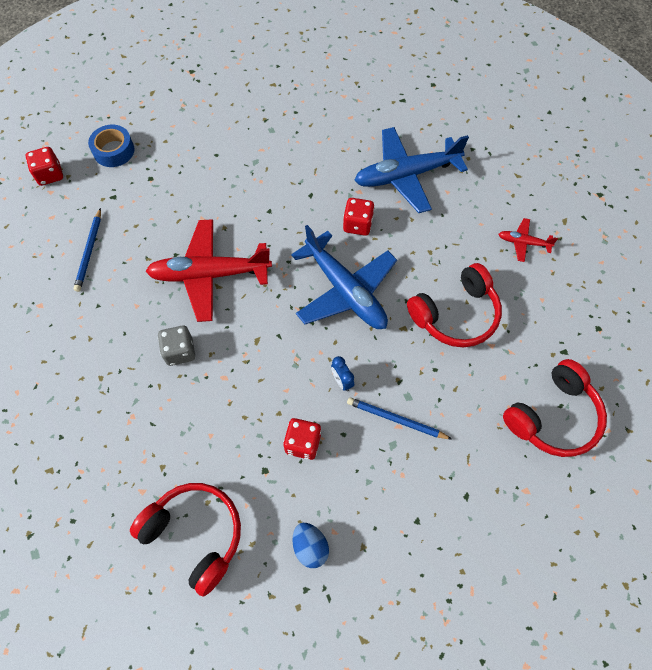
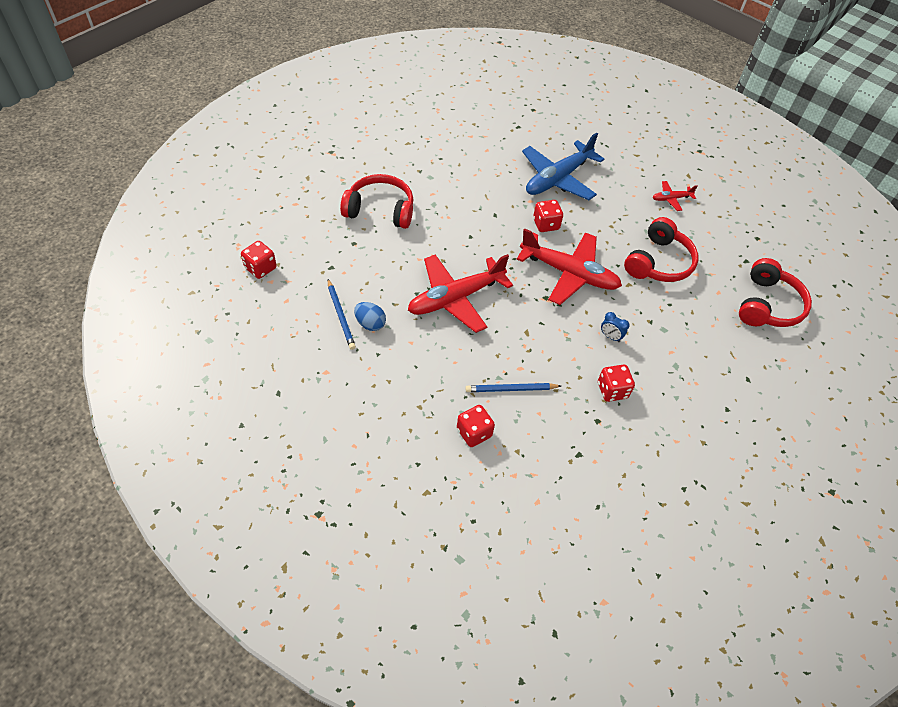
camera: 30 degrees left, 10 degrees down
(114, 151) = (306, 232): blue tape -> none
(133, 428) = (474, 433): none -> red dice
(180, 351) = (472, 362): grey dice -> none
(195, 534) = (578, 487): red headphones -> red headphones (380, 210)
(310, 547) = (667, 458): blue egg -> blue egg (370, 324)
(345, 291) = (569, 273): blue plane -> red plane
(396, 419) = (666, 348): blue pencil -> blue pencil (511, 389)

